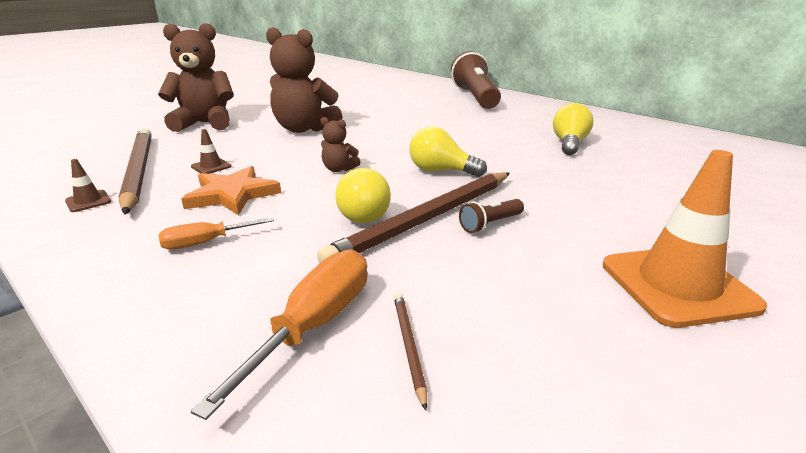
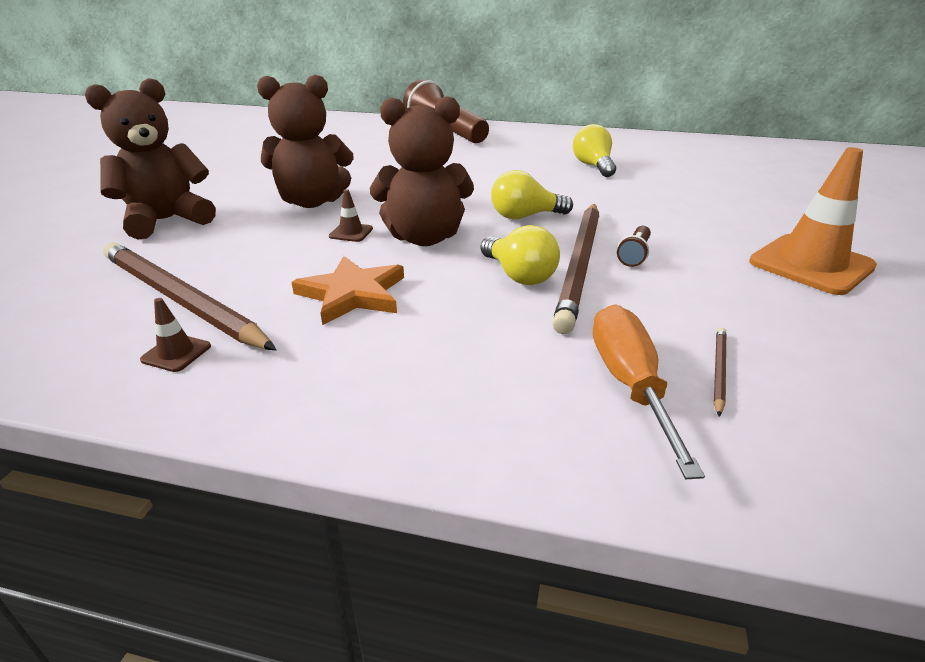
camera: 30 degrees left, 5 degrees up
(206, 243) = (410, 350): orange screwdriver -> none
(211, 166) = (271, 270): brown traffic cone -> brown traffic cone (351, 232)
(339, 169) = (424, 238): brown teddy bear -> brown teddy bear, size x2.19
(408, 346) = (718, 371): brown pencil -> brown pencil turned 60 degrees clockwise

